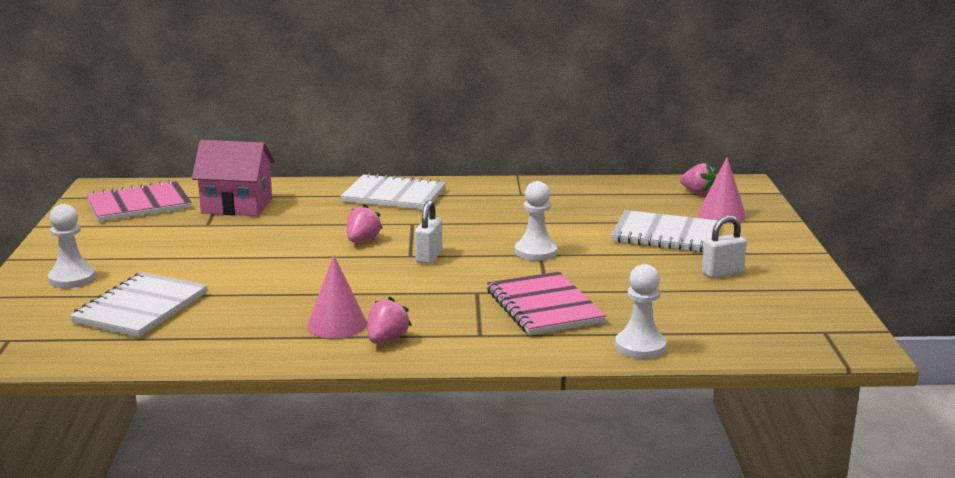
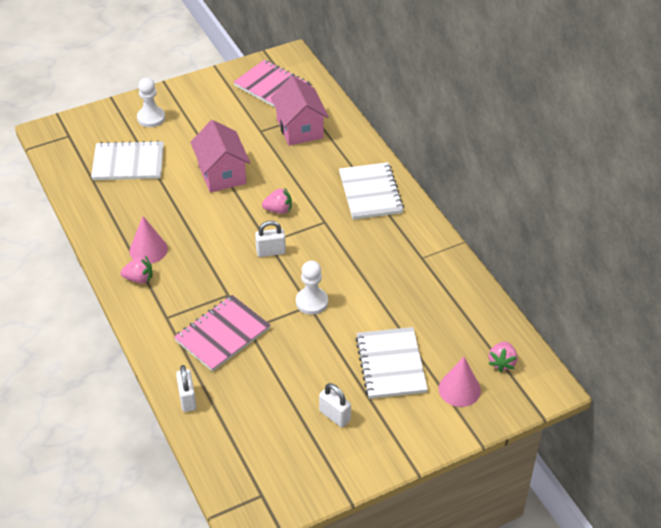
camera: 65 degrees right, 25 degrees up
(253, 257) = (222, 174): none -> pink house
(640, 346) = (187, 399): white pawn -> white padlock

